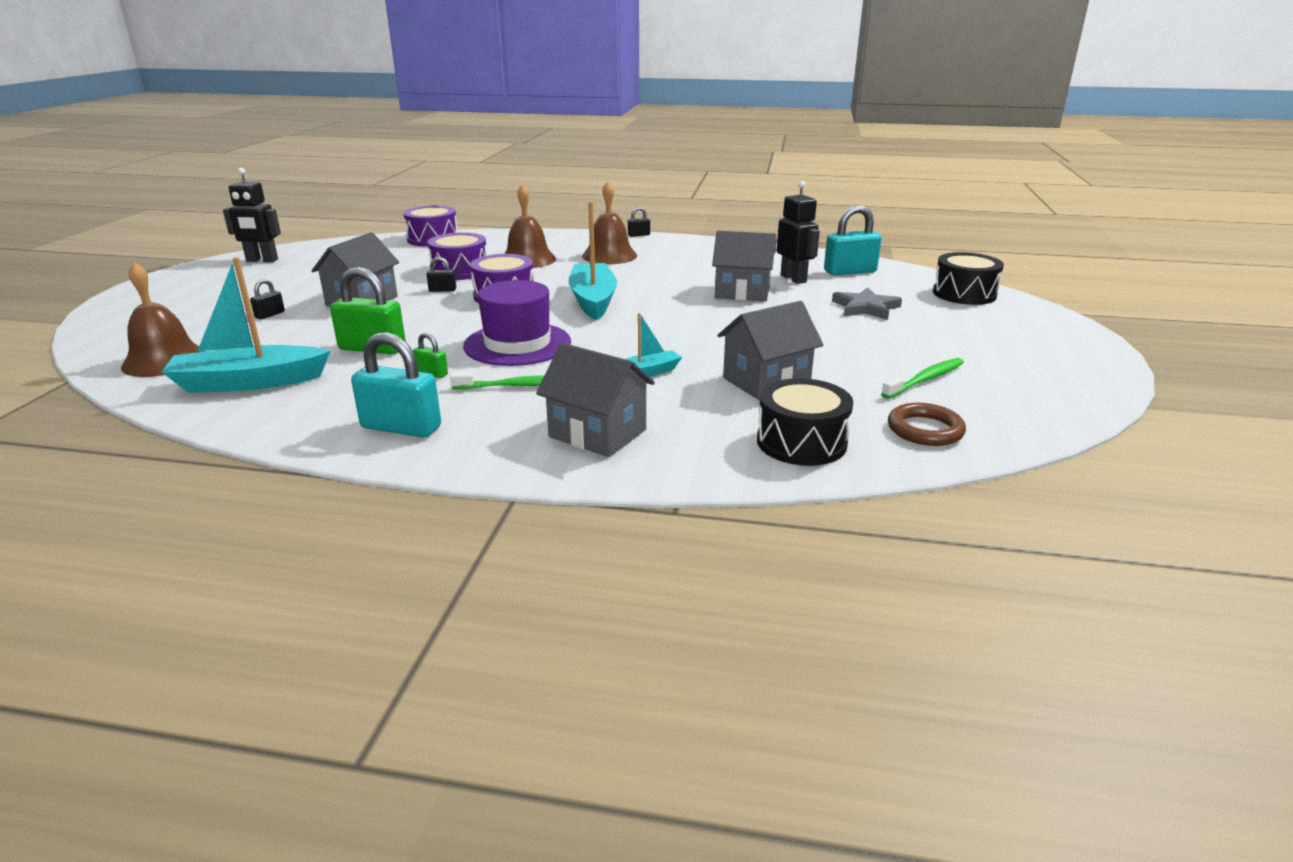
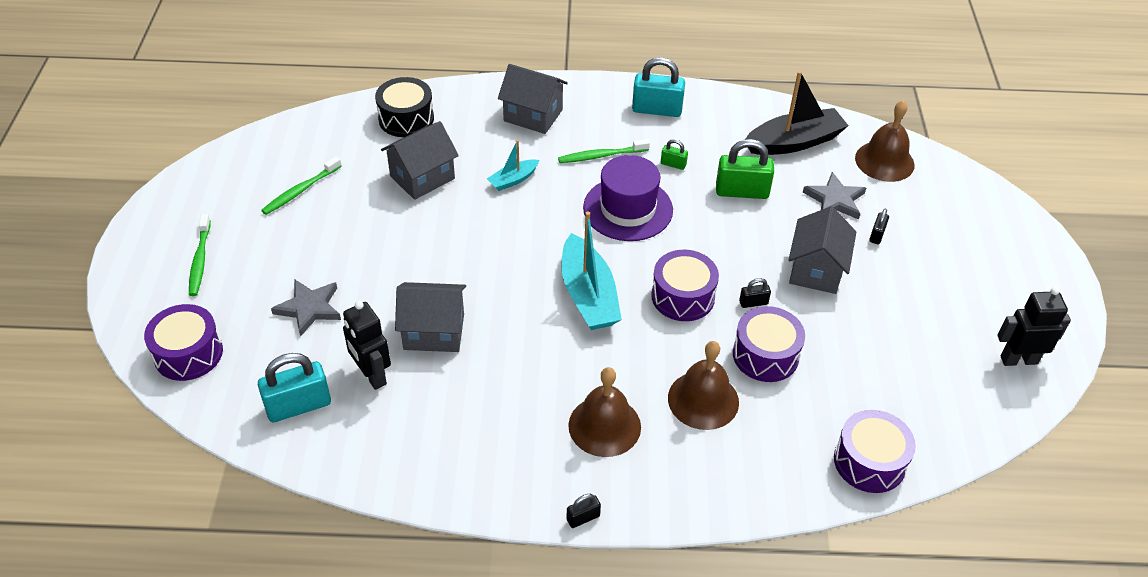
camera: 170 degrees right, 20 degrees up
(249, 382) = (794, 142): turquoise boat -> black boat
(275, 337) = (835, 200): none -> grey star
(925, 430) = (324, 136): brown ring -> none
(964, 294) = (188, 353): black drum -> purple drum
(1005, 338) = (200, 260): none -> green toothbrush

